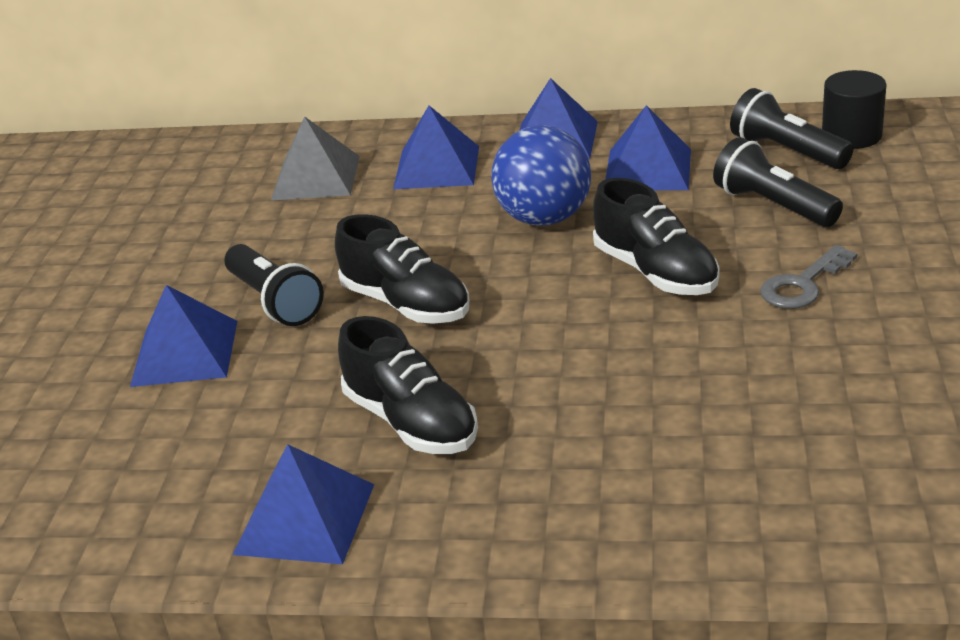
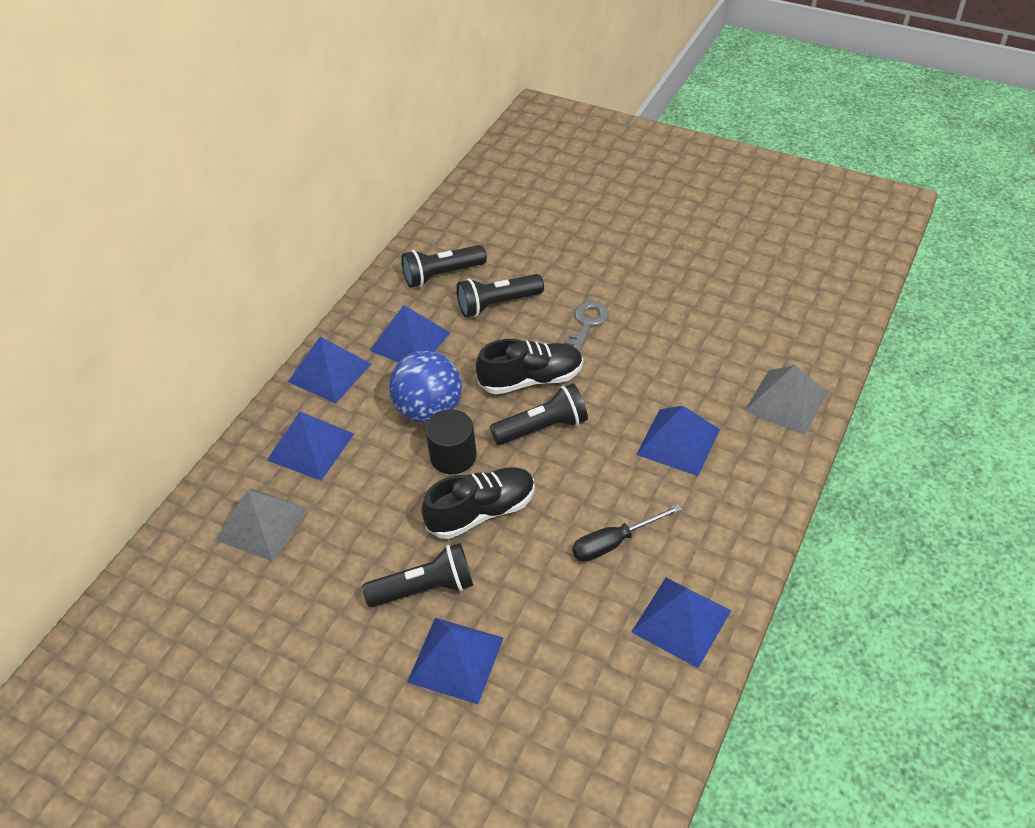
camera: 70 degrees left, 15 degrees up
(411, 422) = (614, 542): black shoe -> black screwdriver
(575, 307) = (542, 428): none -> black flashlight
(634, 431) = (678, 441): none -> blue pyramid
(803, 284) = (586, 324): grey key -> grey key turned 135 degrees counterclockwise
(810, 526) = (785, 402): none -> grey pyramid
(851, 135) = (447, 243): black cylinder -> black cylinder (453, 456)

